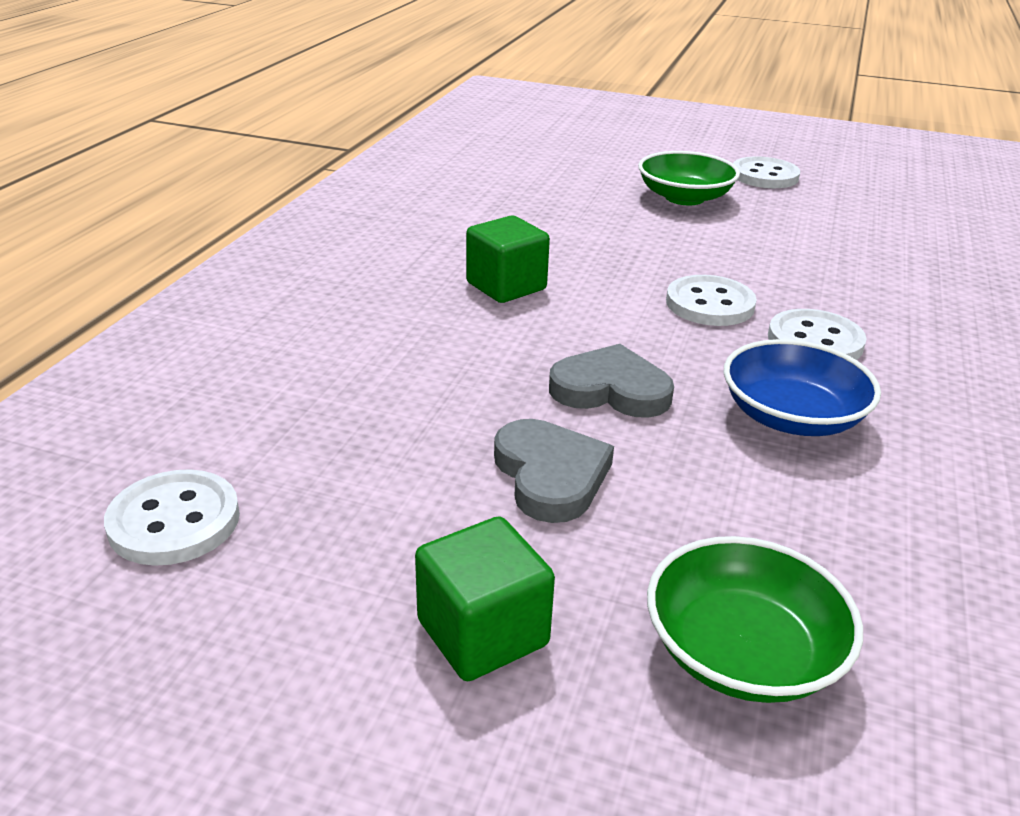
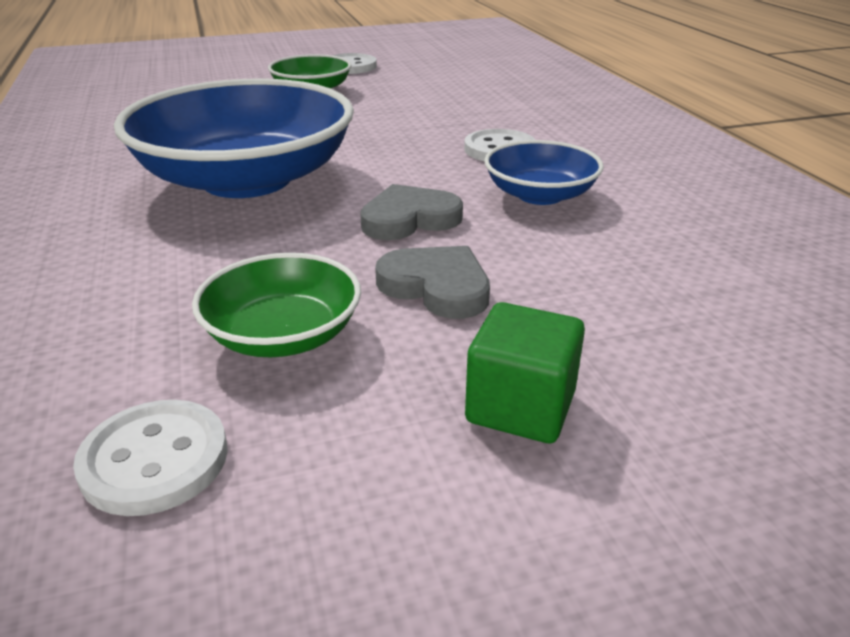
camera: 35 degrees left, 0 degrees up
(506, 286) = (247, 179): green cube -> blue bowl
(710, 304) = (409, 148): white button -> none
(742, 652) = (681, 335): green bowl -> green bowl (283, 335)

